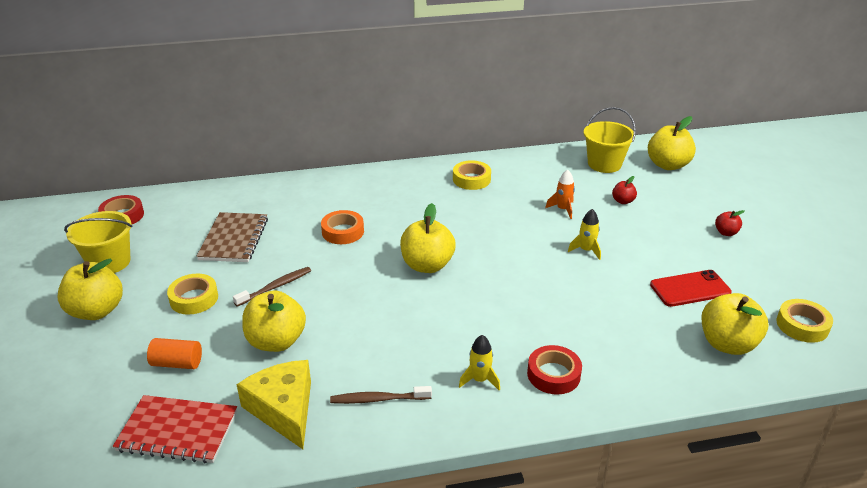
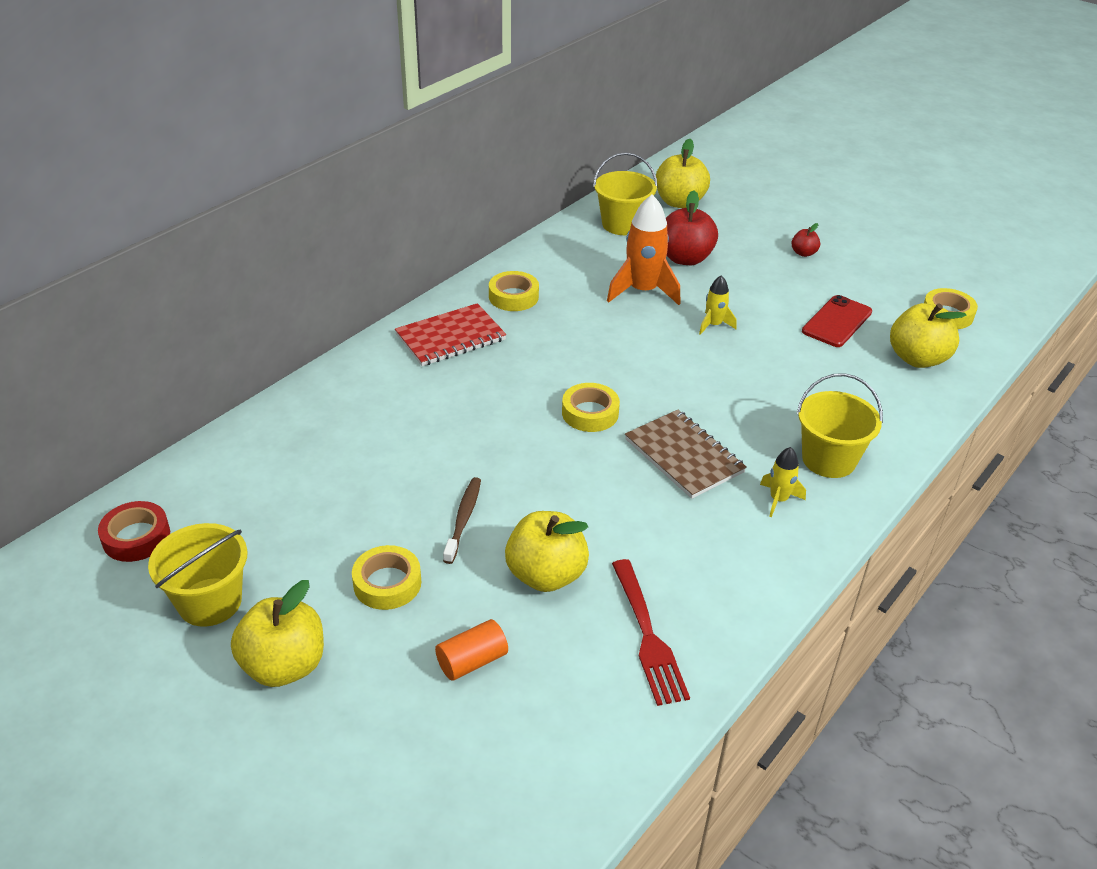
camera: 40 degrees left, 5 degrees up
(178, 431) = (574, 725): red notebook -> red notebook (450, 337)
(234, 239) = (335, 491): brown notebook -> brown notebook (684, 456)
(284, 409) = (647, 635): yellow cheese -> red fork
(343, 232) = (453, 420): orange tape -> none
(378, 399) = (718, 571): brown toothbrush -> none
(427, 265) = (590, 413): yellow apple -> yellow tape
(553, 374) = (828, 459): red tape -> yellow bucket
(563, 209) = (643, 291): orange rocket -> orange rocket, size x1.90
(623, 201) = (685, 258): red apple -> red apple, size x2.05

